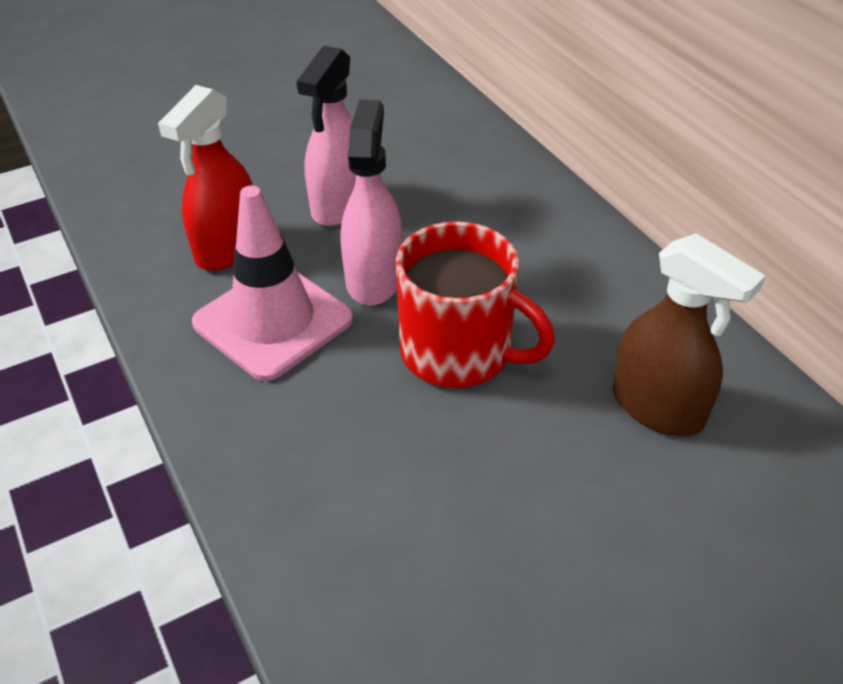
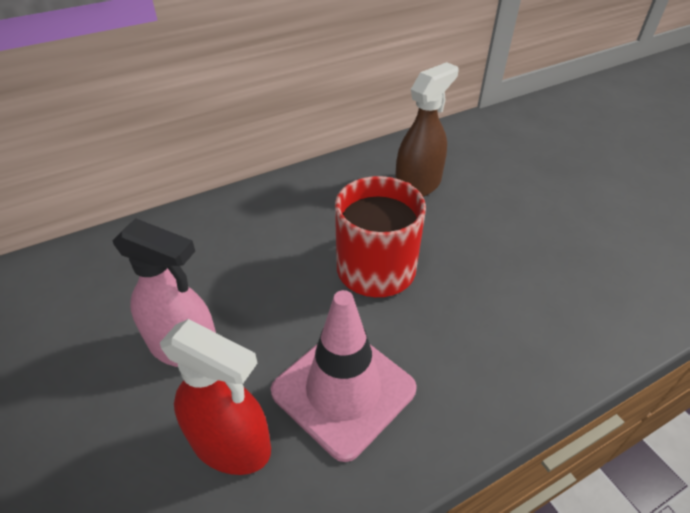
camera: 90 degrees left, 0 degrees up
(374, 278) = (293, 318): pink spray bottle -> none

